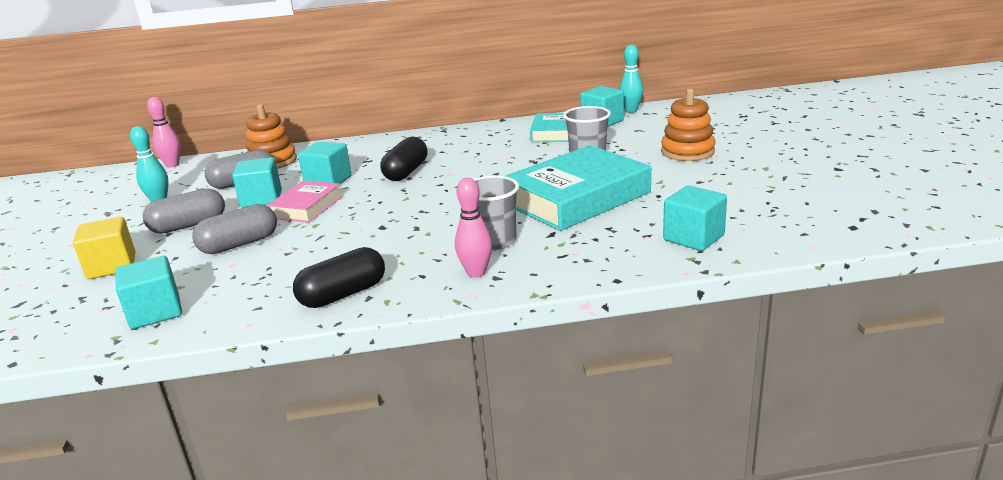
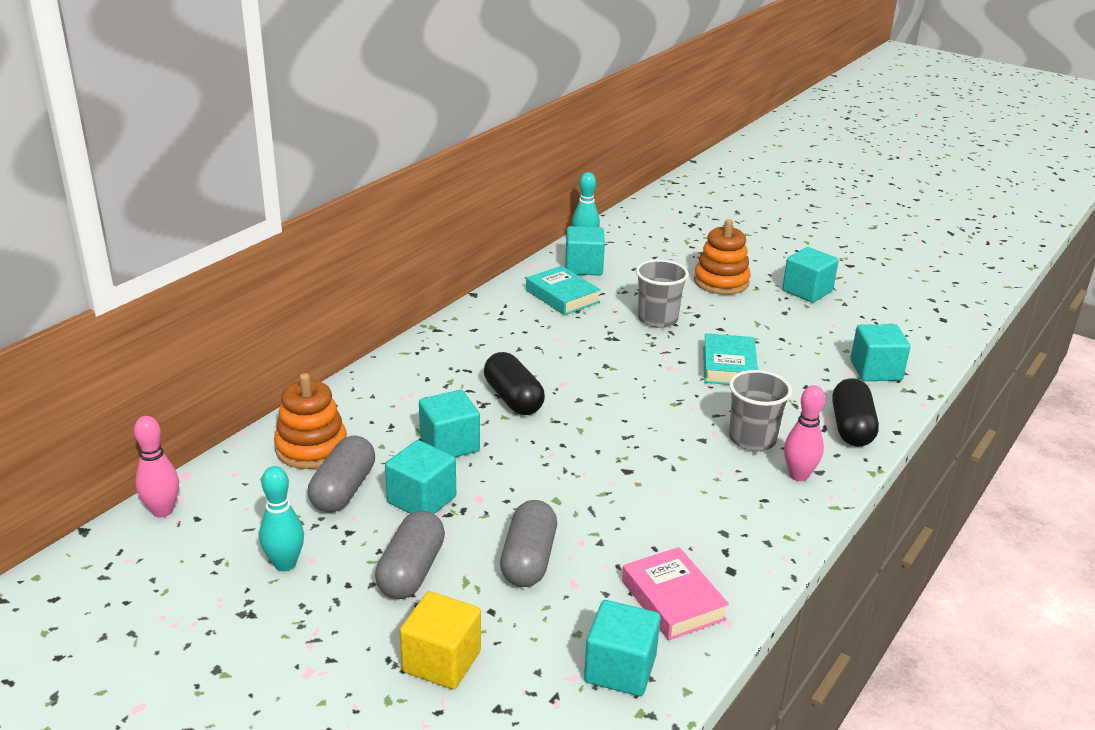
camera: 50 degrees left, 5 degrees up
(307, 207) = (500, 485): pink book -> pink book (673, 600)
(343, 294) = (743, 551): black capsule -> black capsule (851, 427)
(576, 198) = (728, 366): turquoise book -> turquoise book, size x0.53
(752, 174) = (807, 291): none -> turquoise cube

